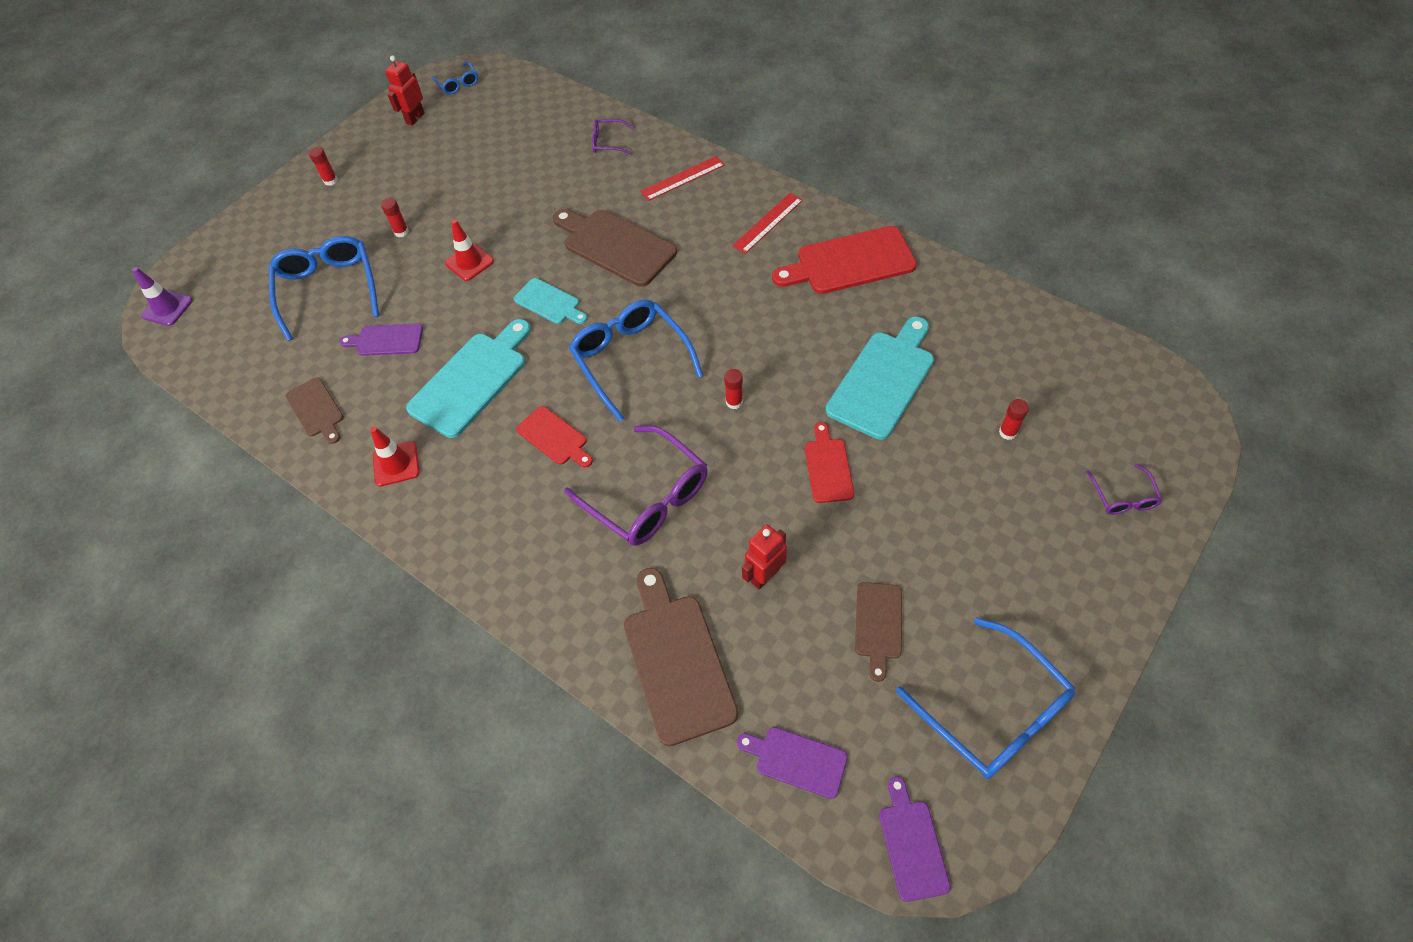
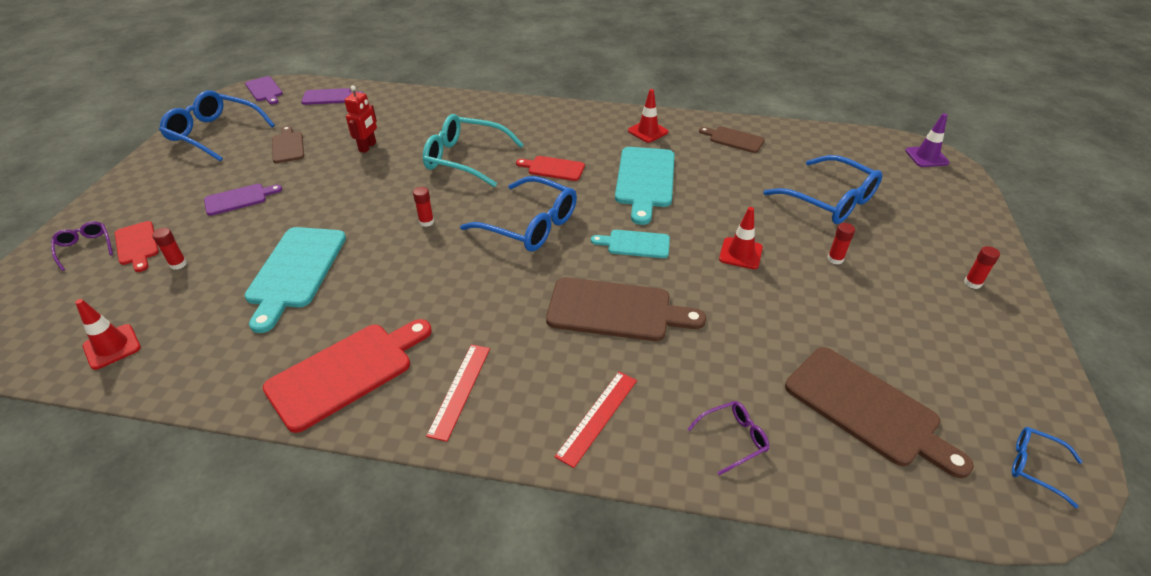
camera: 150 degrees right, 15 degrees down
(386, 340) = (738, 184): purple cutting board -> purple cutting board (239, 199)
(415, 118) = (1005, 388): red robot -> none
(647, 496) = (465, 159): purple glasses -> turquoise glasses
(677, 661) = (409, 108): brown cutting board -> brown cutting board (867, 409)
(828, 467) = (336, 205): red cutting board -> red cutting board (137, 245)
(1052, 348) = (112, 347): none -> red traffic cone

